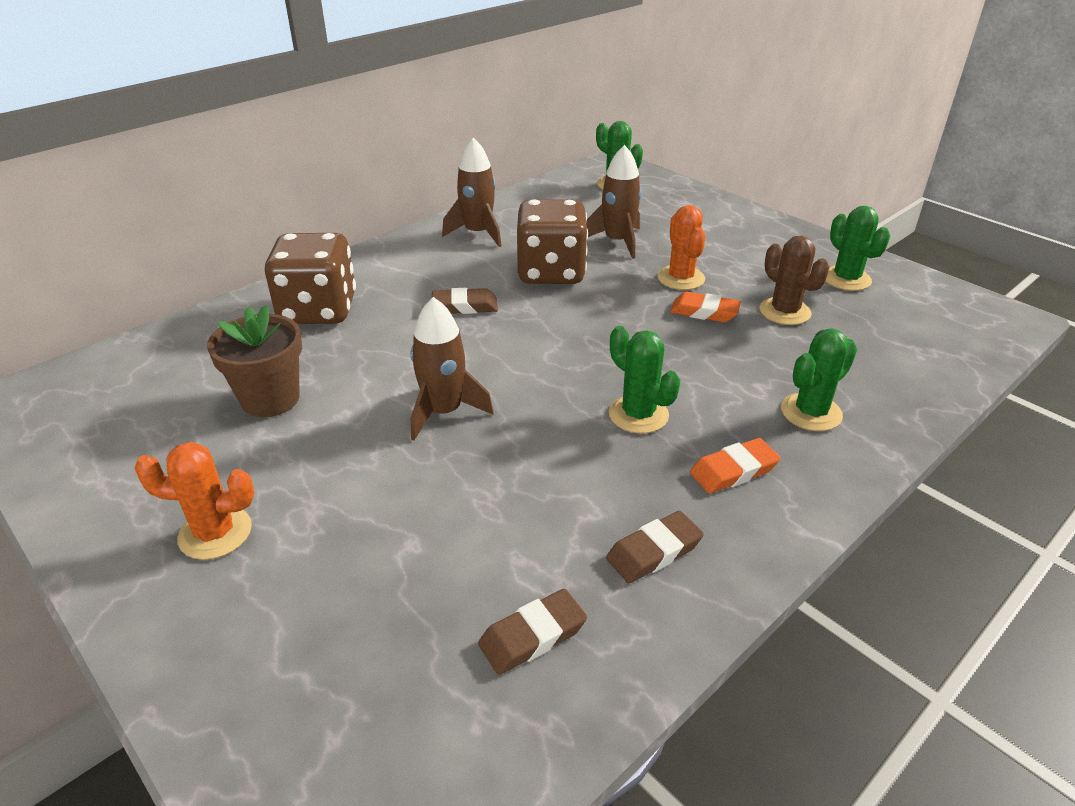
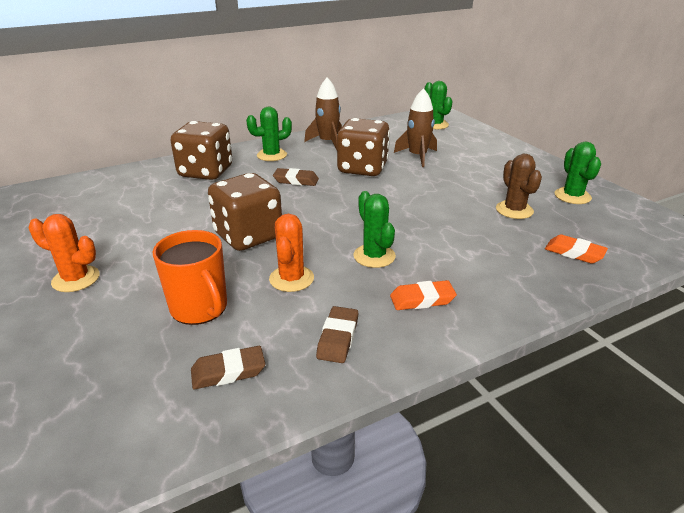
camera: 15 degrees right, 5 degrees down
(270, 399) = (150, 214): brown flower pot -> none
(437, 544) = (199, 308): none -> orange mug
(444, 412) = (248, 236): brown rocket -> brown dice
(654, 552) = (338, 338): brown eraser -> brown eraser turned 60 degrees counterclockwise
(681, 278) = (449, 182): orange cactus -> orange cactus (291, 279)
(704, 312) = (455, 203): orange eraser -> orange eraser (574, 253)
(811, 412) = (499, 273): green cactus -> green cactus (272, 155)

